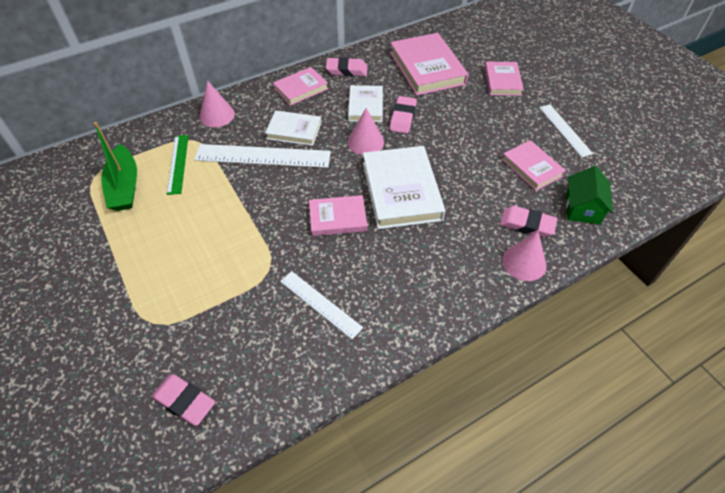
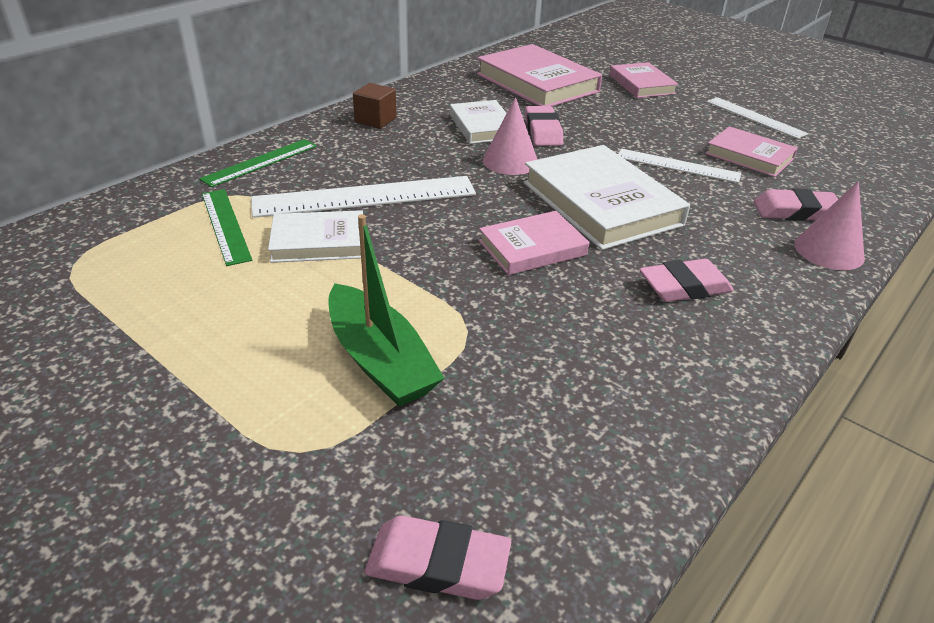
camera: 20 degrees left, 15 degrees down
(125, 186) = (140, 268): green boat -> green boat (380, 360)
(217, 115) = (260, 162): pink cone -> green ruler
(294, 130) = (395, 163): white book -> white book (318, 242)
(301, 89) = (375, 120): pink book -> brown cube
(320, 304) = (584, 357): white ruler -> white ruler (677, 165)
(346, 70) = (429, 96): pink eraser -> pink eraser (684, 287)
(582, 208) = (846, 185): green house -> none

